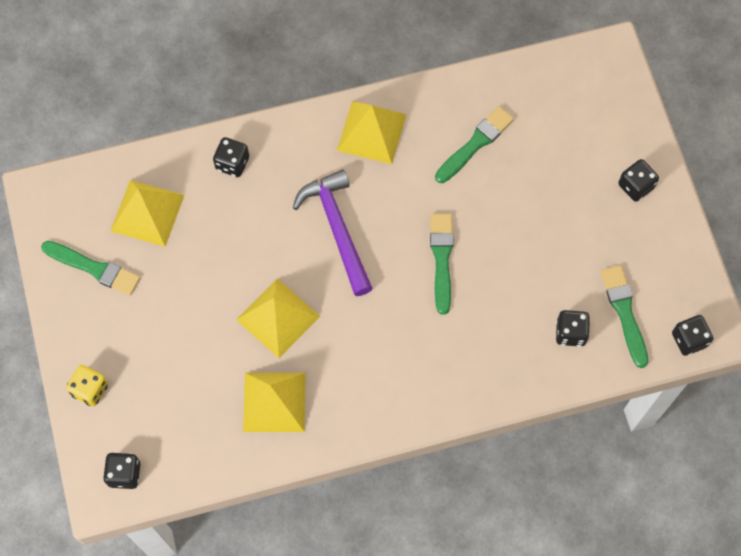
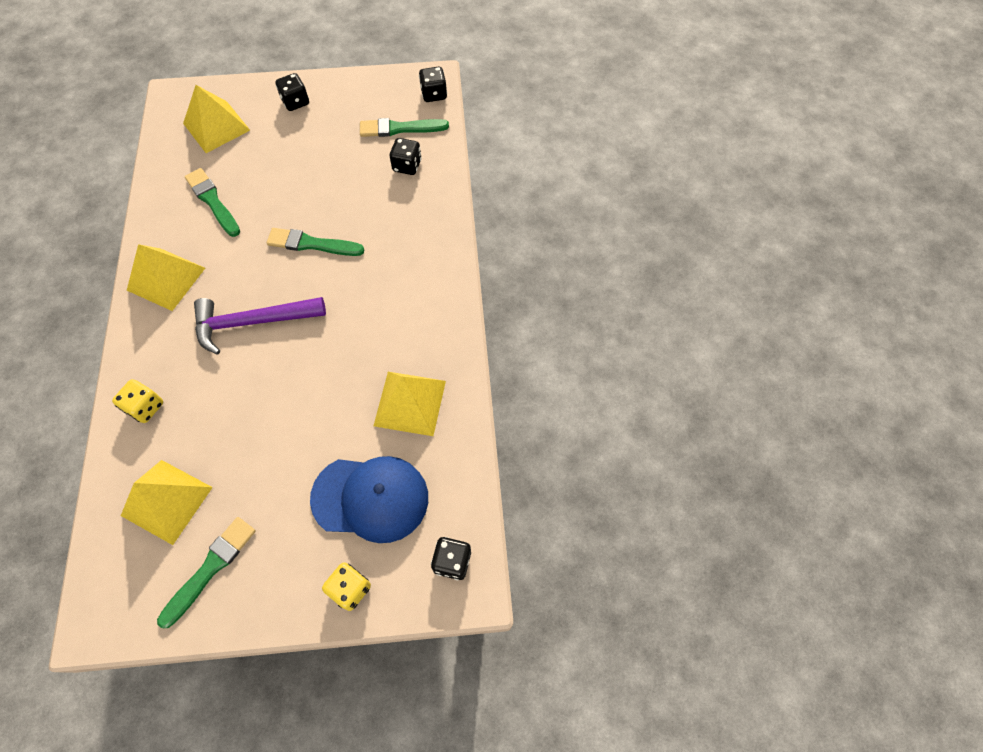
camera: 80 degrees left, 5 degrees down
(173, 387) = (370, 498): none -> blue cap
(232, 163) = (145, 407): black dice -> yellow dice
(278, 317) = (325, 387): yellow pyramid -> yellow pyramid (216, 126)

